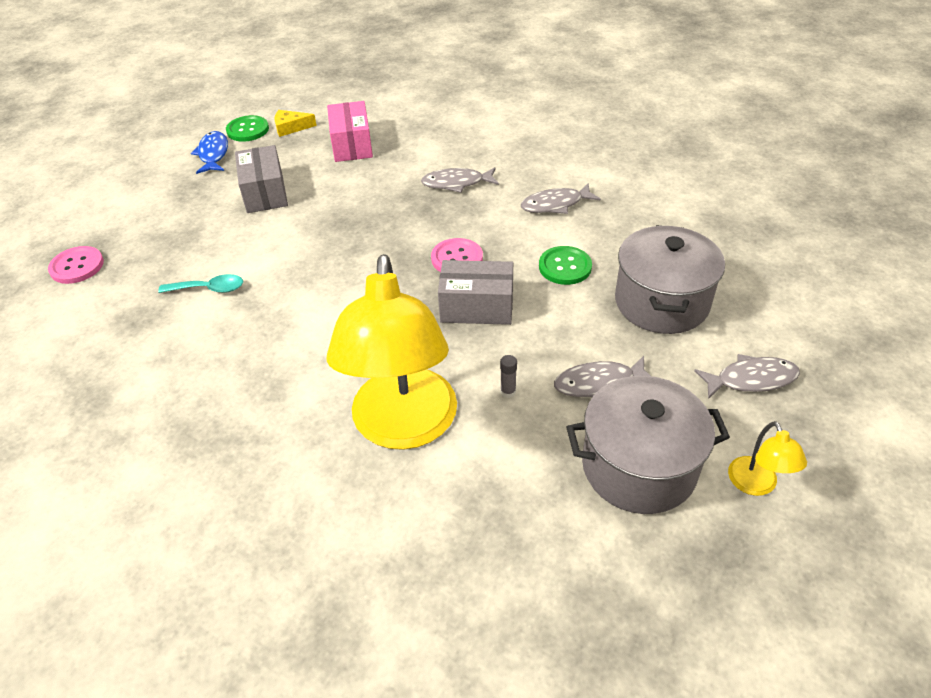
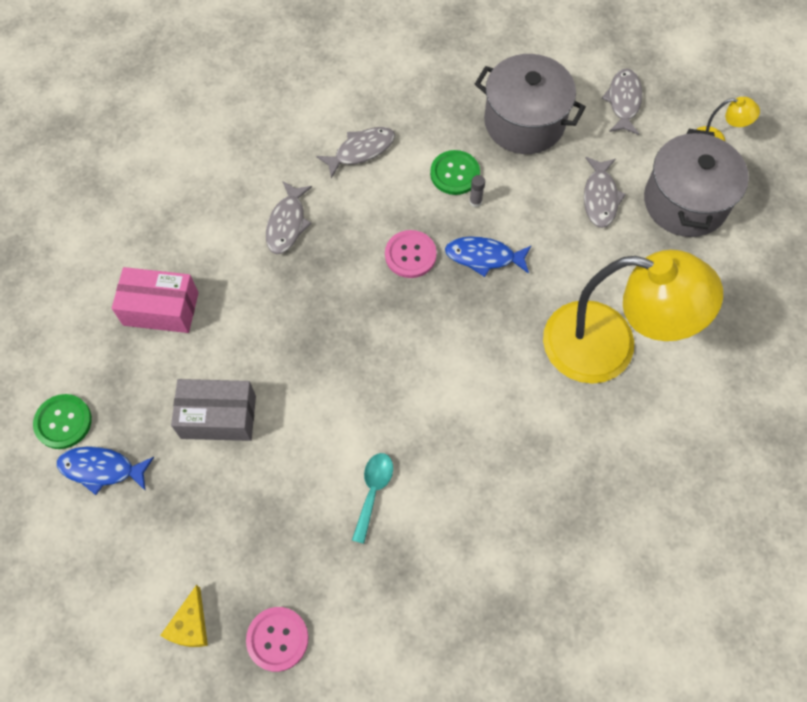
camera: 75 degrees left, 20 degrees up
(291, 128) = (85, 370): yellow cheese -> yellow cheese (190, 625)
(477, 307) = (484, 257): grey box -> blue fish
(508, 392) = (591, 262): grey glue stick -> grey glue stick (475, 202)
(555, 204) = (361, 151): grey fish -> grey fish turned 120 degrees counterclockwise

